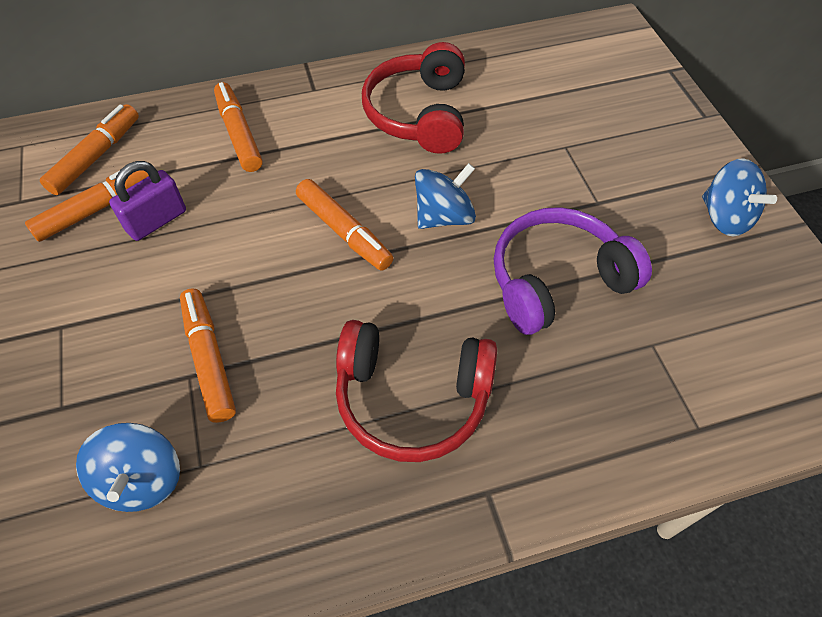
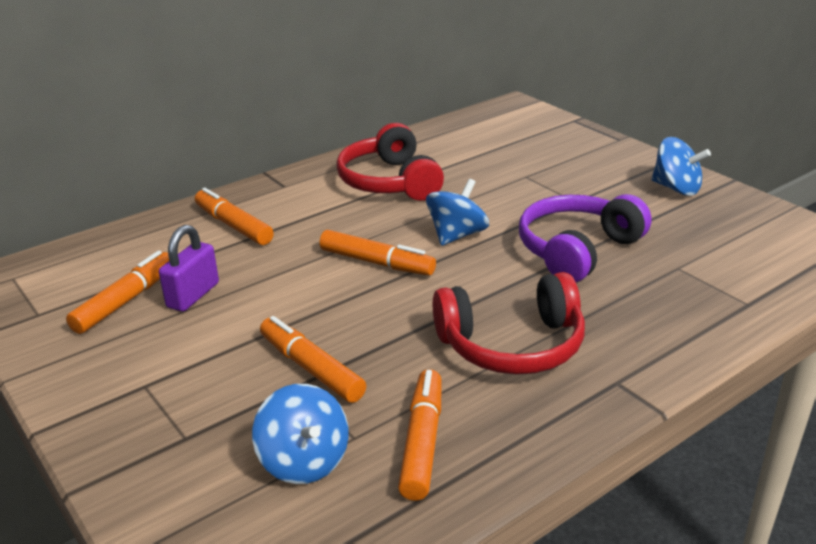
camera: 20 degrees left, 25 degrees down
(96, 156) = (99, 268): orange marker -> orange marker (422, 442)

